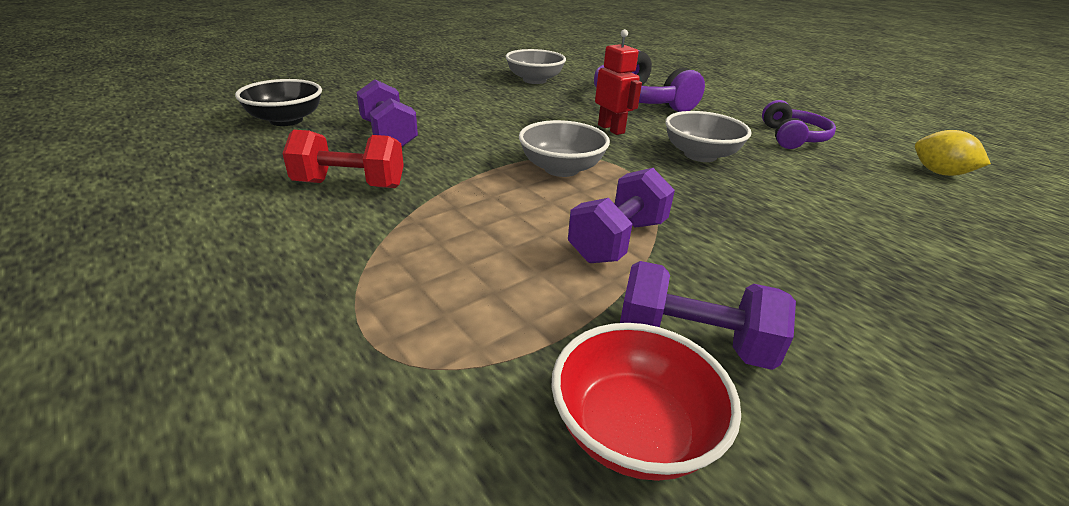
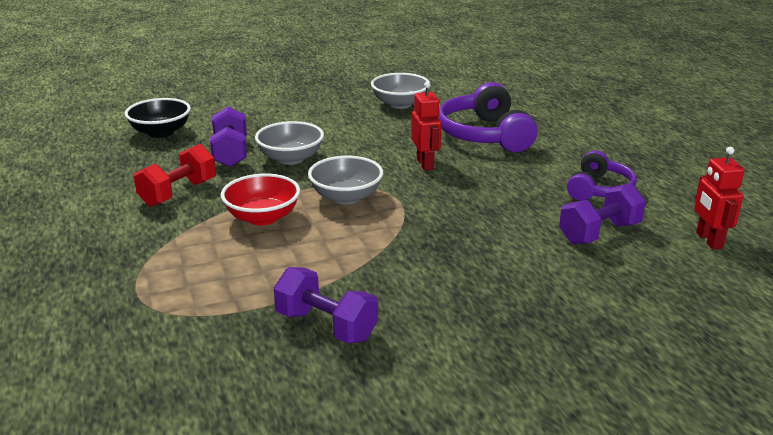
camera: 20 degrees right, 5 degrees down
(350, 185) = (178, 193): red dumbbell -> red dumbbell turned 75 degrees counterclockwise
(618, 240) = (338, 258): purple dumbbell -> purple dumbbell (599, 233)
(633, 430) = (248, 359): red bowl -> red bowl (262, 217)
(700, 155) = (482, 197): grey bowl -> grey bowl (291, 158)
(939, 173) = (709, 240): yellow lemon -> red robot

